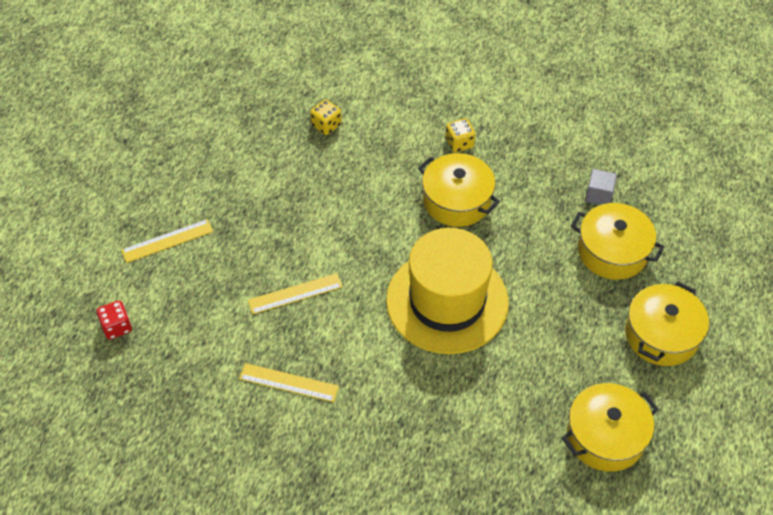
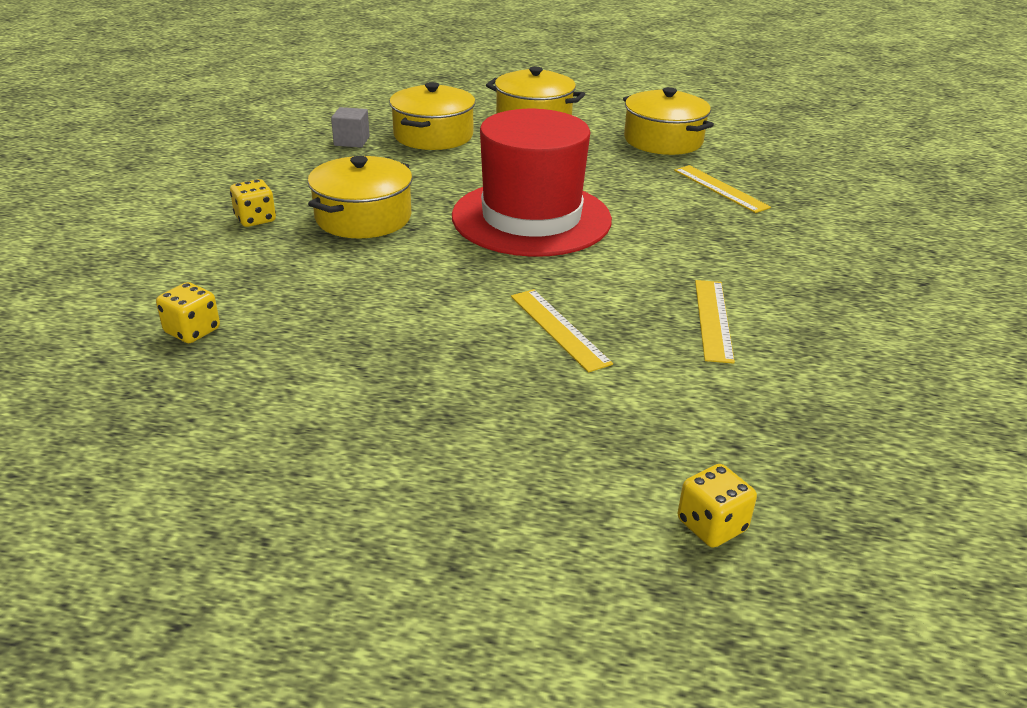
camera: 100 degrees left, 20 degrees down
(117, 327) = (711, 525): red dice -> yellow dice
(167, 241) = (483, 490): yellow ruler -> yellow ruler (720, 188)
(447, 301) = (531, 218): yellow hat -> red hat

